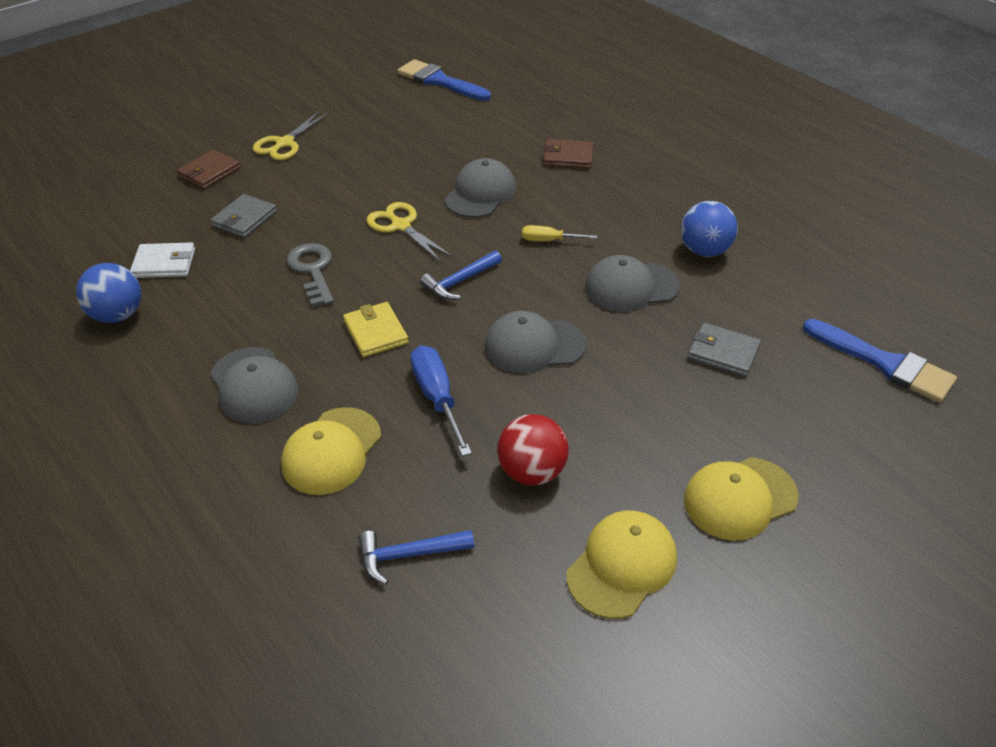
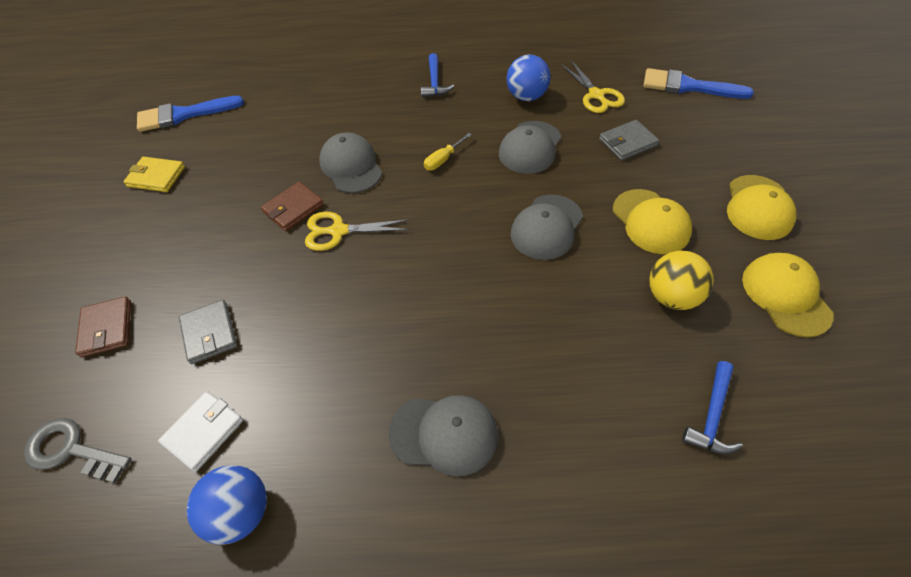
camera: 50 degrees left, 10 degrees up
(285, 143) = (136, 251): yellow scissors -> yellow scissors (596, 95)
(312, 270) = (334, 317): grey key -> grey key (71, 450)
(331, 451) = (567, 413): yellow cap -> yellow cap (650, 221)
(375, 332) = (451, 312): yellow wallet -> yellow wallet (156, 177)
(437, 398) = (558, 312): blue screwdriver -> none
(460, 281) = (440, 231): blue hammer -> blue hammer (434, 82)
(532, 471) = (672, 296): red ball -> yellow ball
(568, 157) = (362, 101): brown wallet -> brown wallet (293, 208)
(885, 363) = (688, 86): blue brush -> blue brush turned 150 degrees counterclockwise

